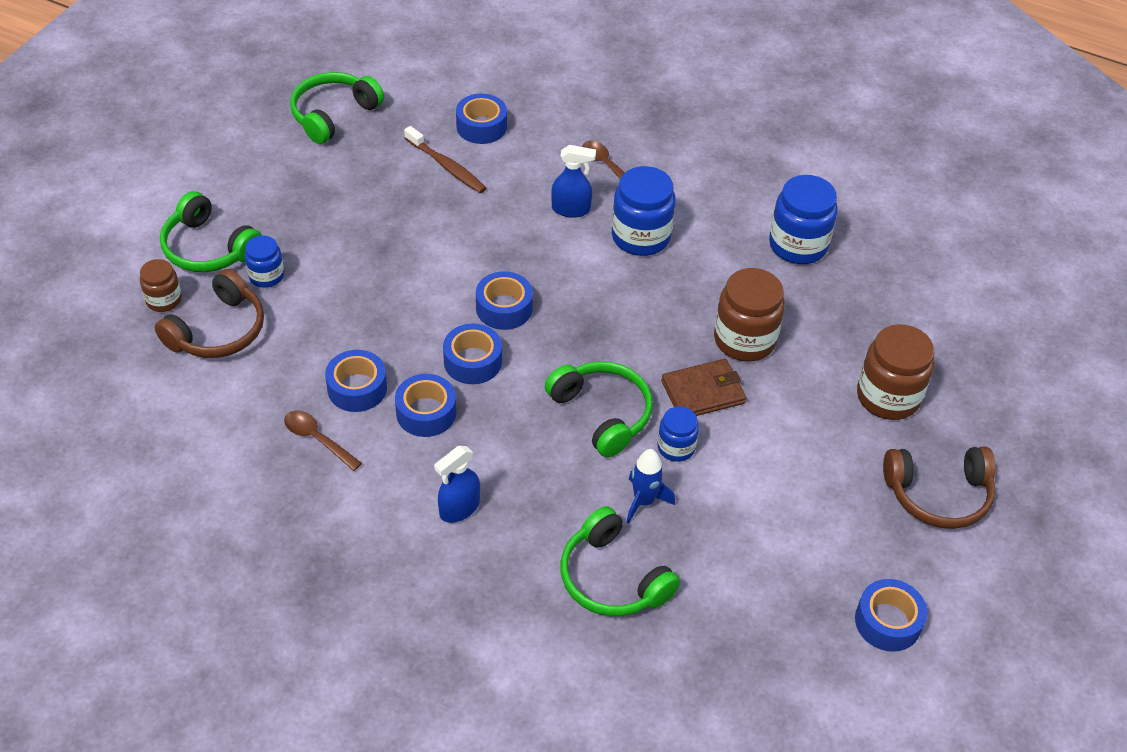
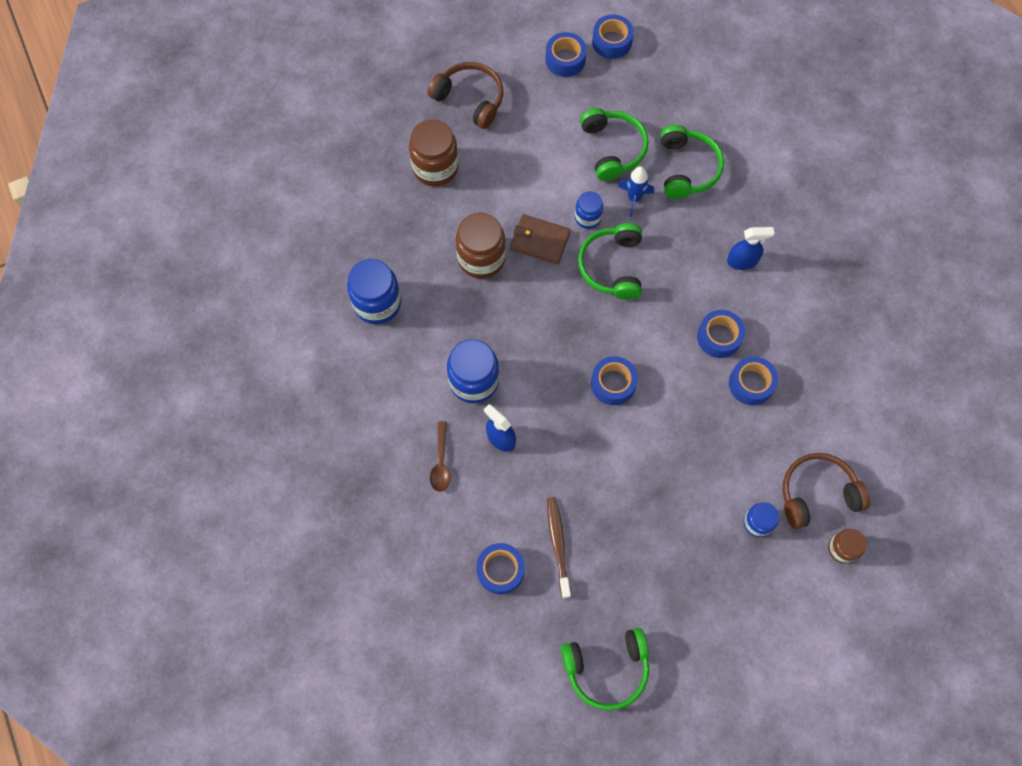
camera: 140 degrees left, 20 degrees up
(208, 248) = (785, 580): green headphones -> green headphones (613, 148)
(317, 439) = (798, 362): brown spoon -> none
(472, 361) = (663, 355): blue tape -> blue tape (612, 42)

